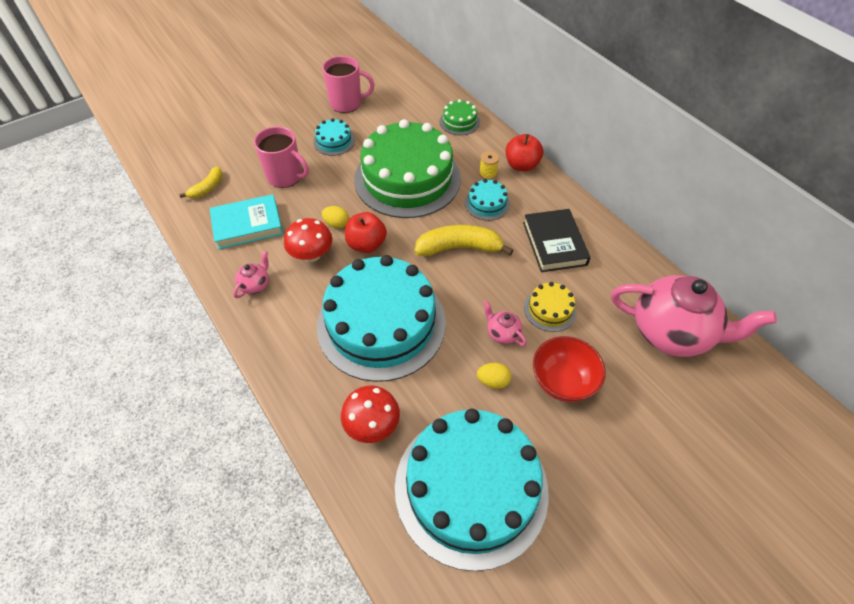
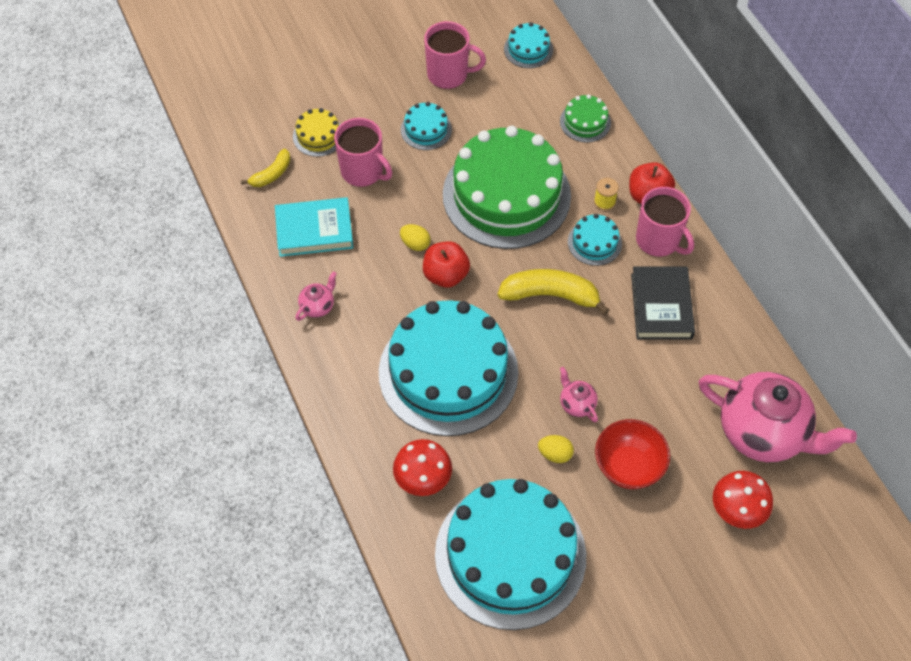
camera: 10 degrees right, 5 degrees up
(311, 255) = (382, 279): red mushroom -> red mushroom (737, 510)
(405, 81) = (528, 49): none -> turquoise cake
(538, 195) = (658, 241): none -> pink mug
(550, 309) = (635, 385): yellow cake -> yellow cake (318, 136)

